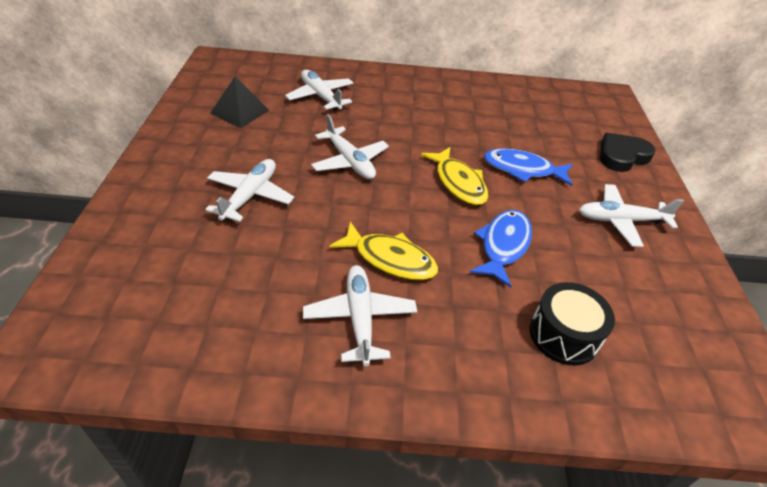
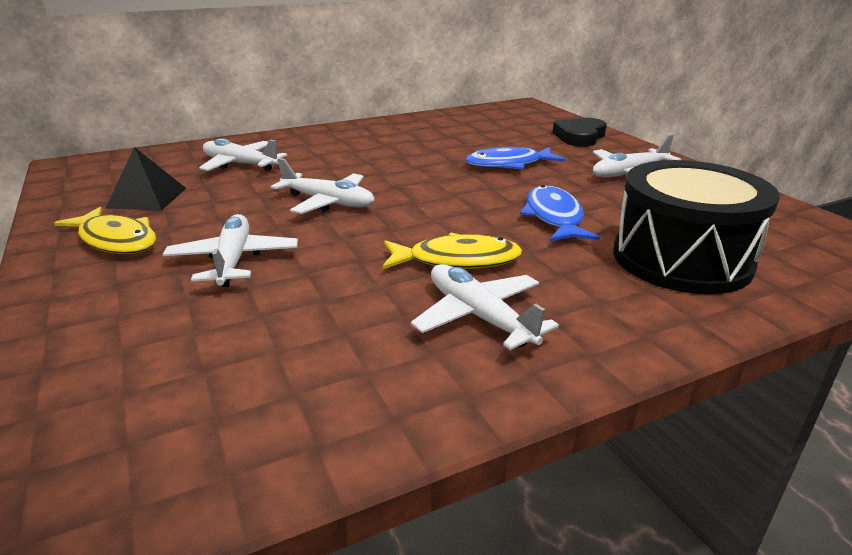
camera: 25 degrees left, 15 degrees down
(458, 183) = (460, 188): yellow fish -> yellow fish (116, 240)
(563, 335) = (681, 259): black drum -> black drum, size x1.69

